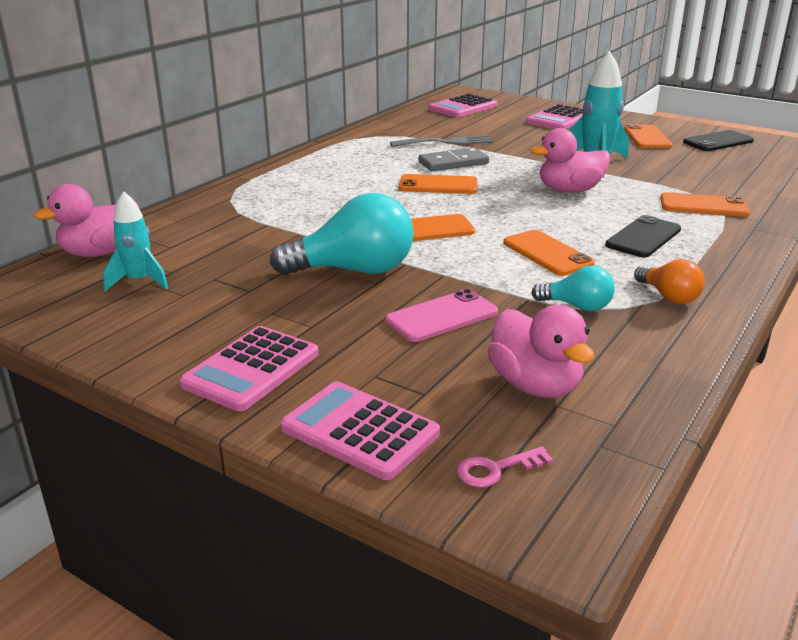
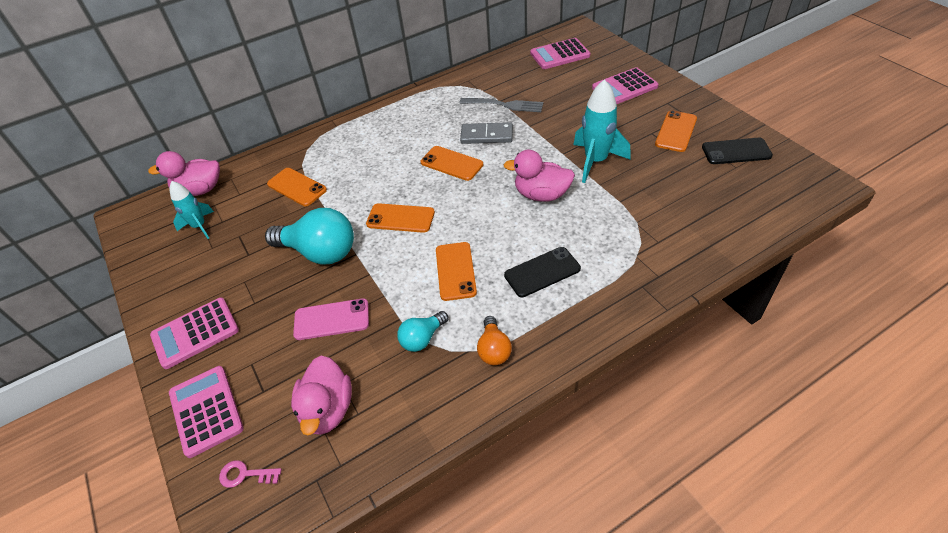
camera: 30 degrees right, 20 degrees up
(577, 306) = (422, 338): turquoise light bulb -> turquoise light bulb turned 90 degrees clockwise
(703, 206) = (630, 244): orange phone -> orange phone (297, 187)

